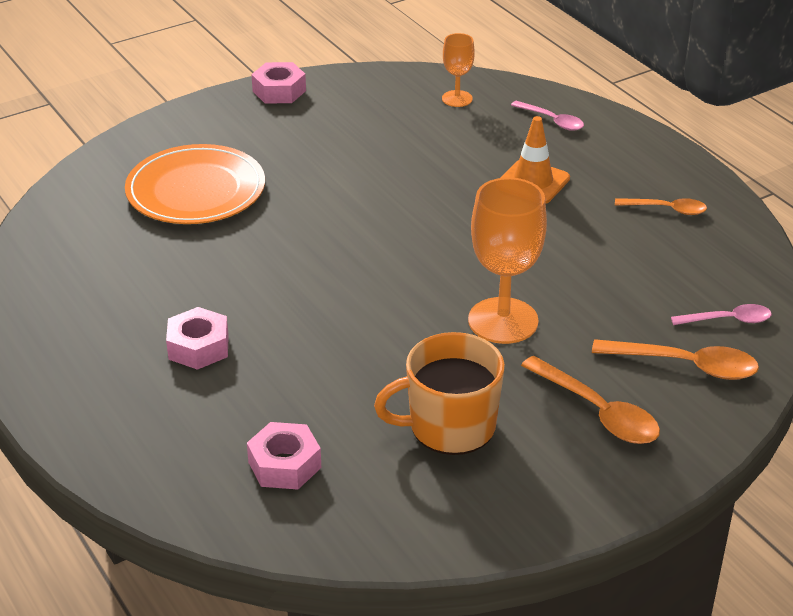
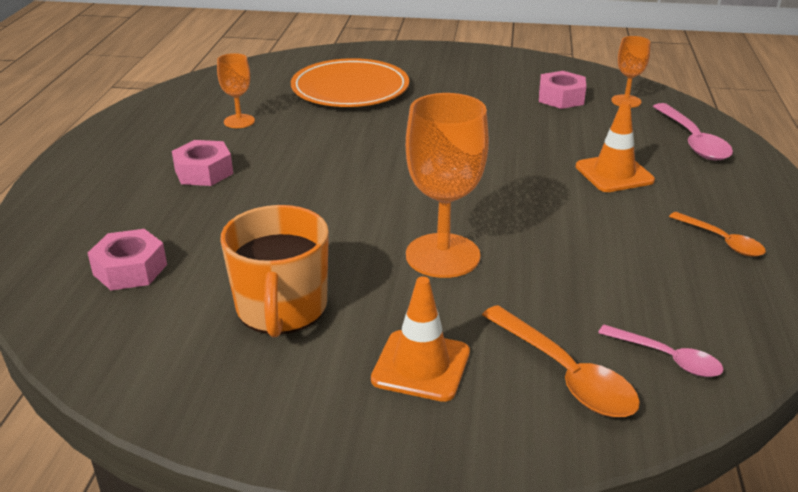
camera: 40 degrees right, 5 degrees down
(144, 278) = (239, 121): none -> orange goblet
(279, 91) = (493, 56): pink nut -> pink nut (561, 98)
(450, 426) = (281, 308): orange mug -> orange mug turned 120 degrees counterclockwise
(552, 121) = (692, 140): pink spoon -> pink spoon, size x1.58
(597, 411) = (421, 366): orange spoon -> orange traffic cone

